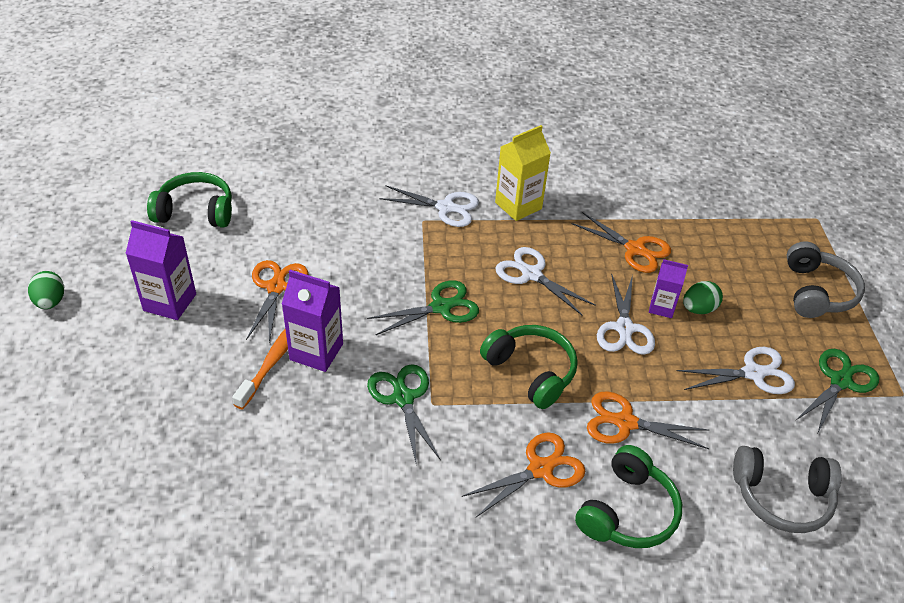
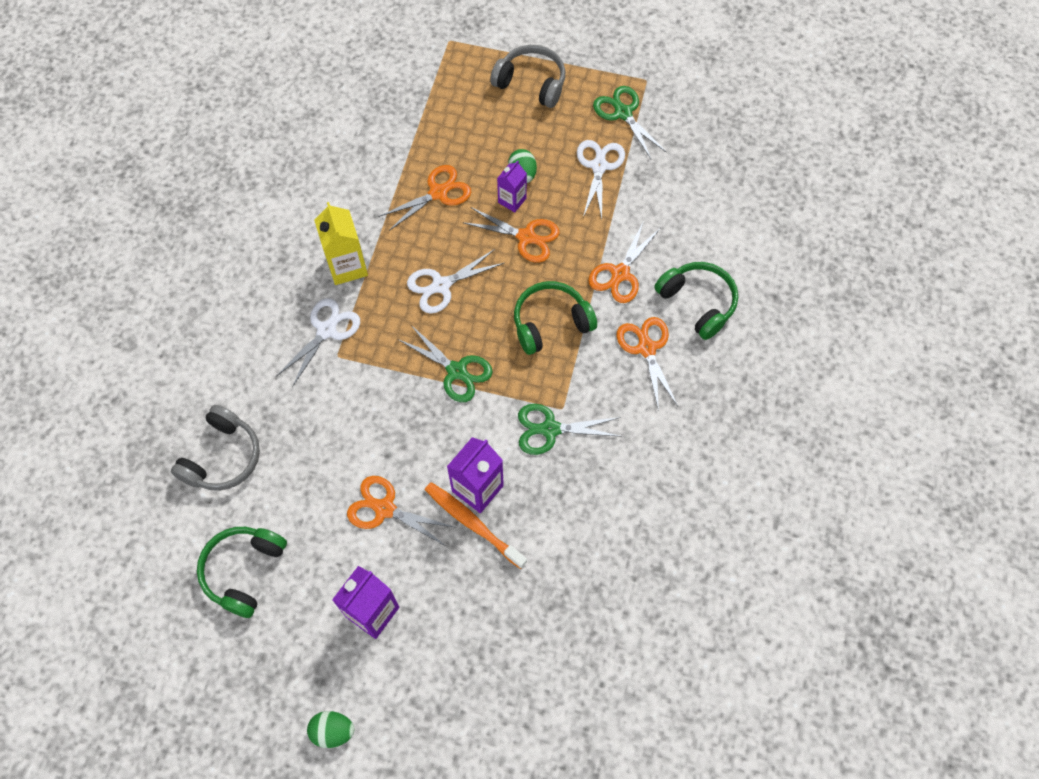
camera: 70 degrees left, 20 degrees up
(441, 307) = (457, 371): green scissors -> green scissors turned 135 degrees clockwise
(624, 328) = (526, 237): white scissors -> orange scissors
(781, 497) = (710, 200): grey headphones -> grey headphones (222, 457)

